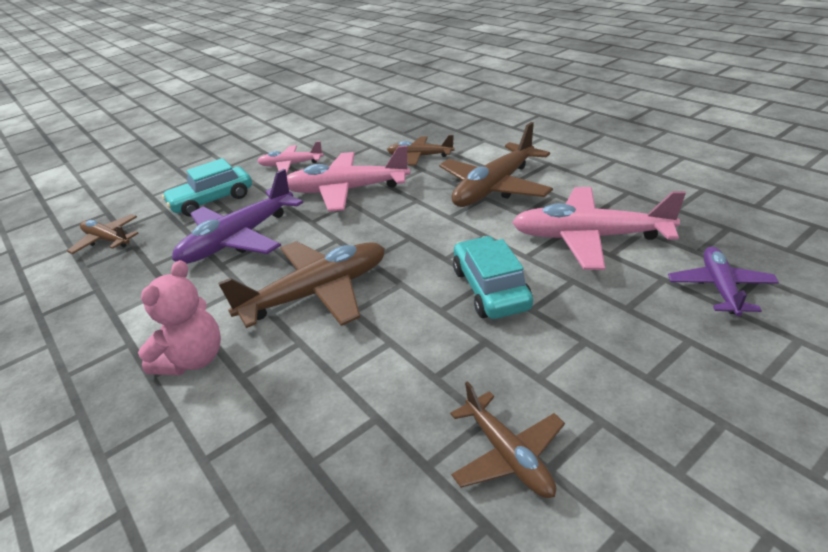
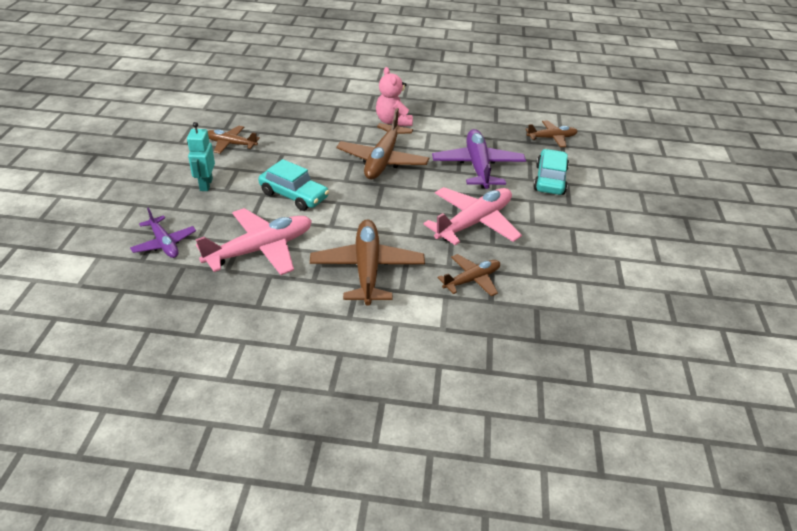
camera: 130 degrees right, 5 degrees up
(291, 165) = (561, 228): pink plane -> none
(614, 366) = (206, 184): none -> turquoise robot

